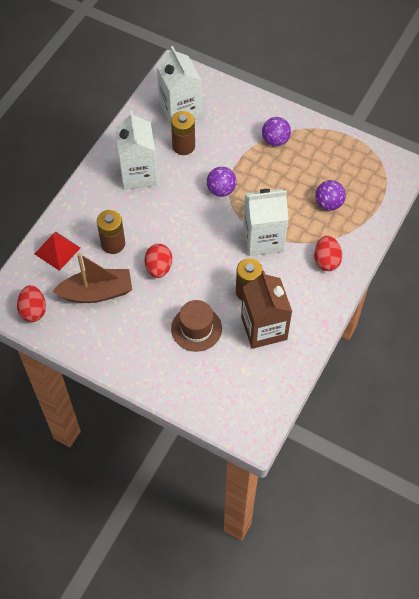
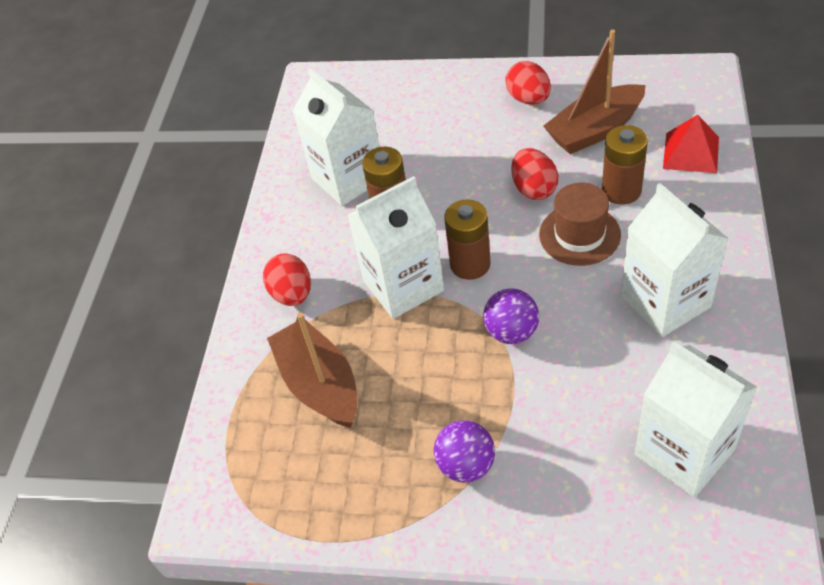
camera: 165 degrees right, 10 degrees down
(33, 310) = (658, 83): red egg -> red egg (528, 99)
(183, 146) = (625, 381): brown battery -> brown battery (470, 264)
(196, 328) = (437, 145): brown hat -> brown hat (579, 235)
(264, 328) = (348, 178): brown carton -> white carton
(328, 203) = (319, 384): purple ball -> brown boat

